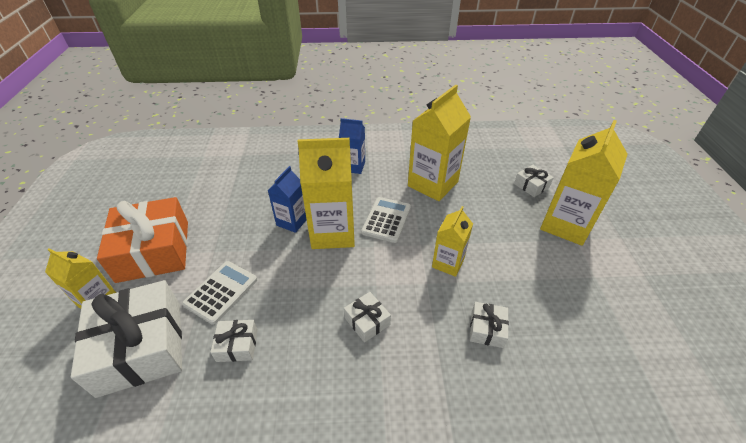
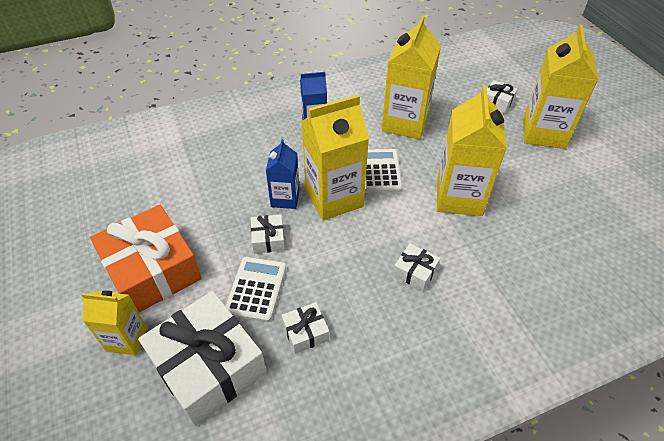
camera: 20 degrees left, 5 degrees up
(448, 263) = (459, 197): yellow carton -> yellow carton, size x1.75
(487, 329) = (521, 246): white gift -> white gift (268, 239)

